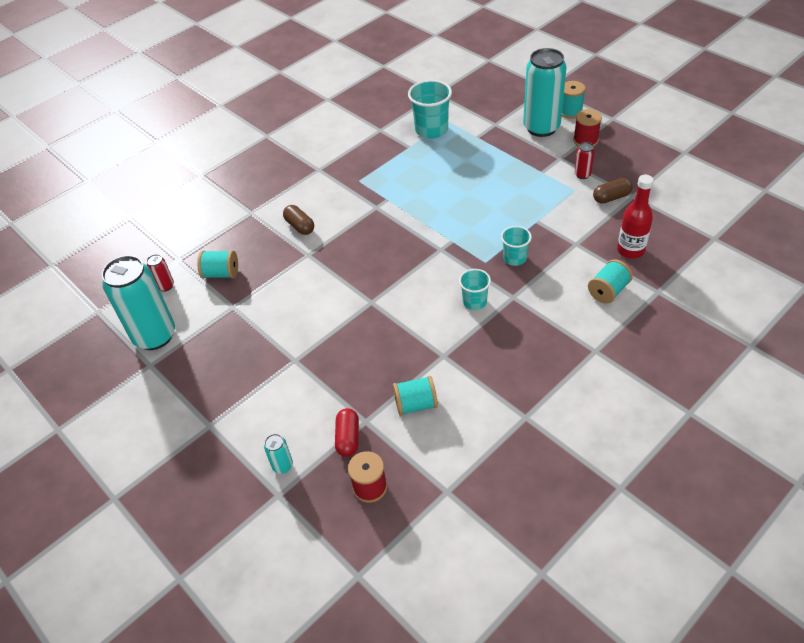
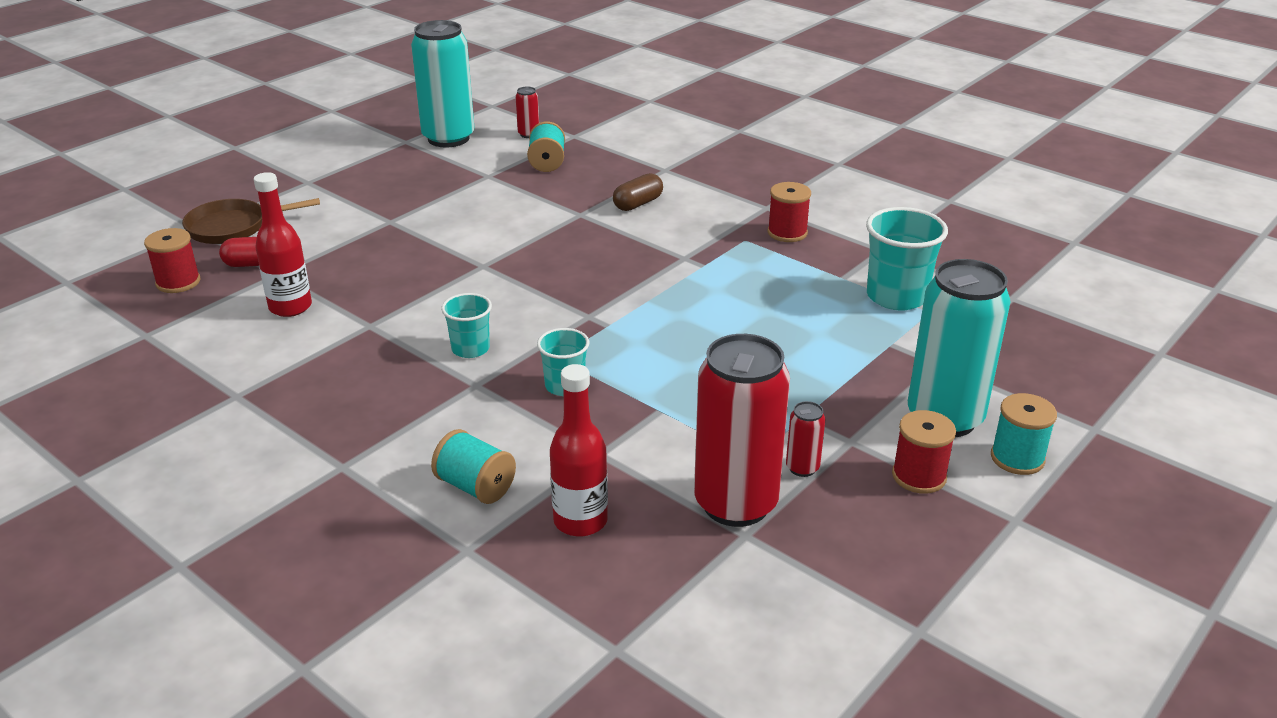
camera: 80 degrees right, 15 degrees down
(282, 466) = (233, 227): turquoise can -> brown pan
(353, 163) = (787, 233): none -> red spool
(415, 404) = (290, 307): turquoise spool -> red bottle
(611, 197) = (736, 504): brown capsule -> red can

